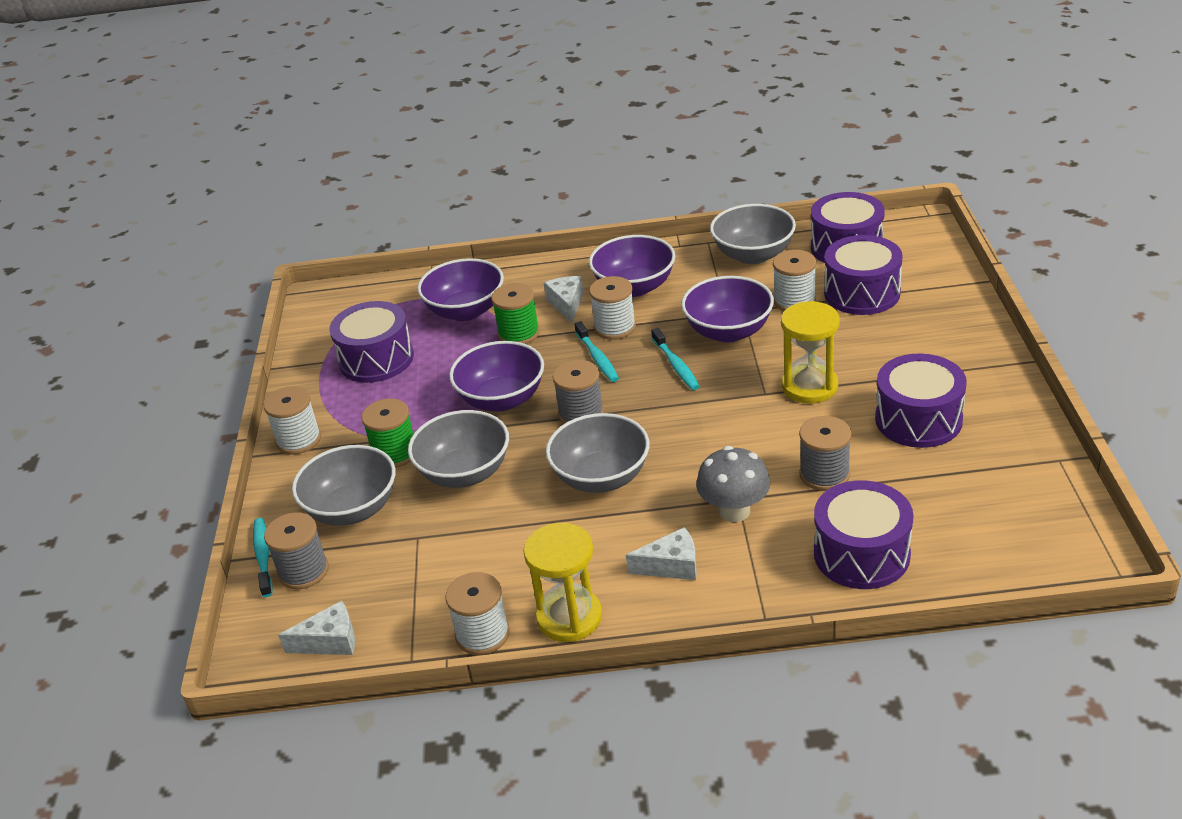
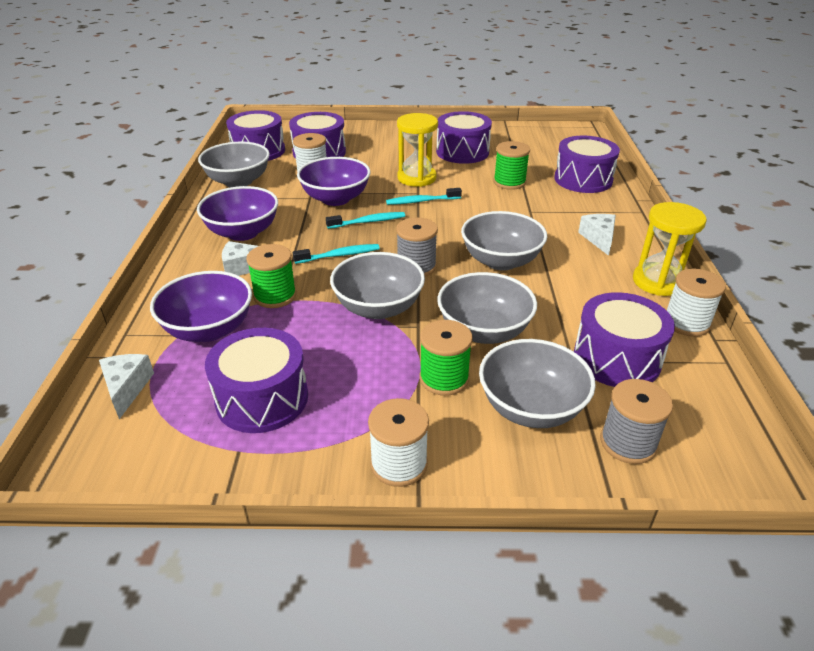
camera: 90 degrees left, 0 degrees up
(263, 556) = (608, 481): turquoise toothbrush -> turquoise toothbrush (421, 201)
(330, 641) = (720, 415): white cheese -> white cheese (127, 388)
(419, 570) = (616, 358): none -> purple drum
(502, 399) = (378, 308): purple bowl -> grey bowl
(615, 327) = (298, 245): white spool -> none
(734, 511) = (543, 213): grey mushroom -> none
(824, 474) = (509, 182): grey spool -> green spool

